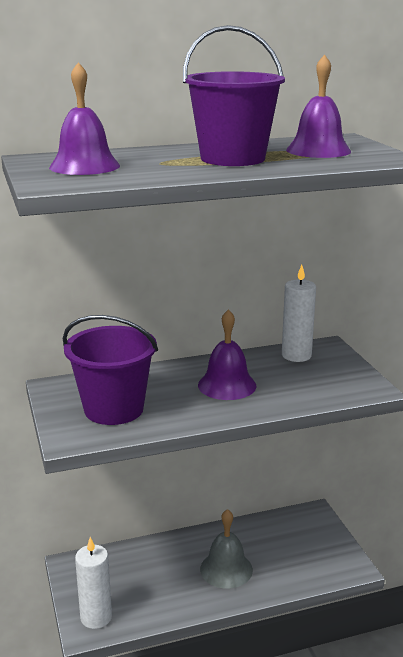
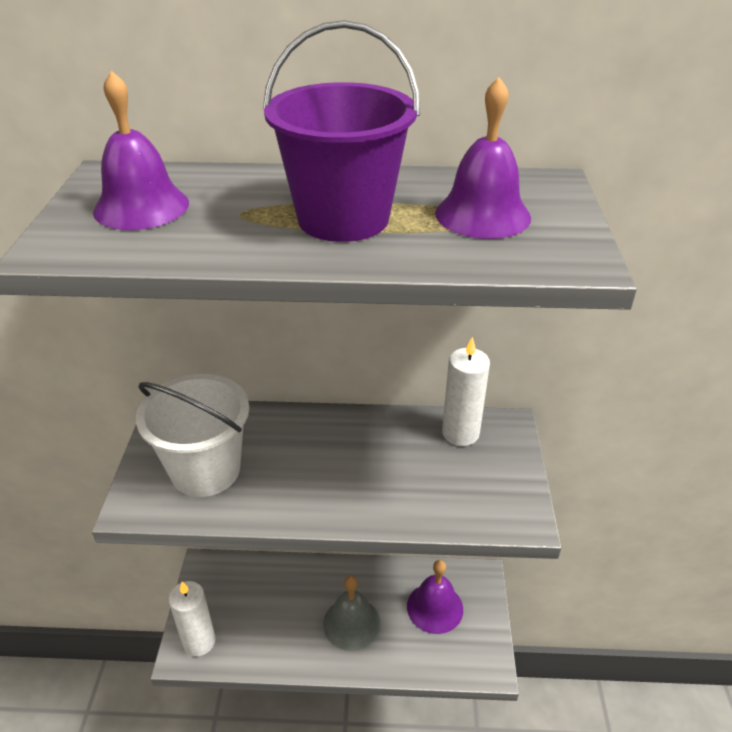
camera: 20 degrees right, 15 degrees up
(114, 409) = (205, 470): purple bucket -> white bucket
(227, 385) = (350, 464): purple bell -> purple bell (435, 607)

